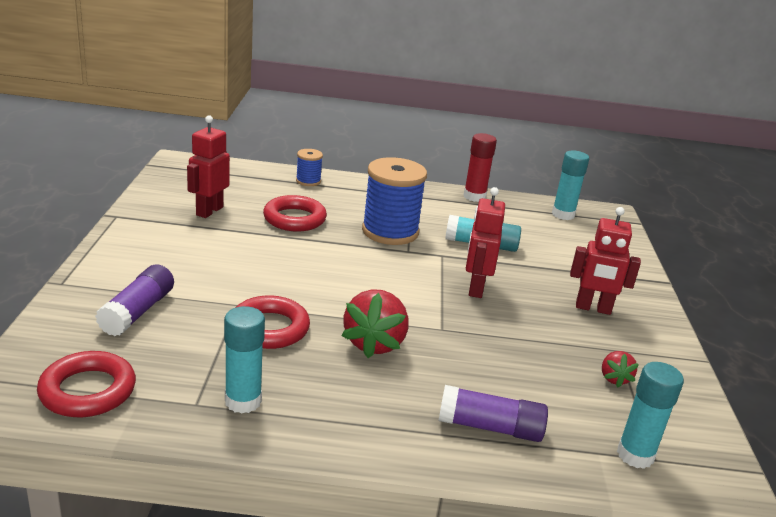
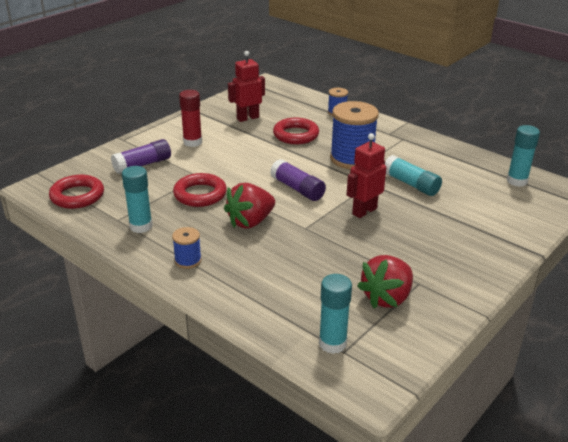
camera: 40 degrees right, 5 degrees up
(363, 424) = (188, 260): none -> blue spool
(474, 197) = (454, 150): red glue stick -> red glue stick (192, 142)
(490, 427) = (258, 291): purple glue stick -> purple glue stick (297, 189)
(593, 308) = (439, 251): red robot -> none
(614, 378) = (387, 298): red strawberry -> red strawberry, size x1.89

